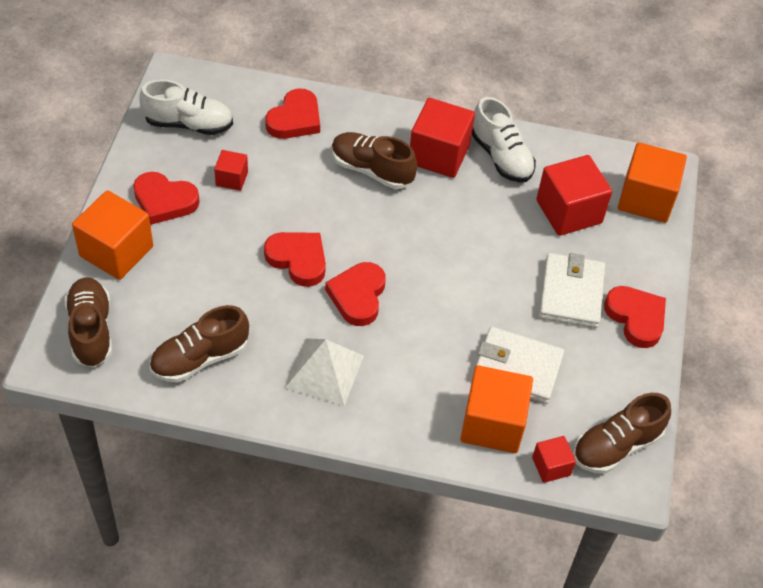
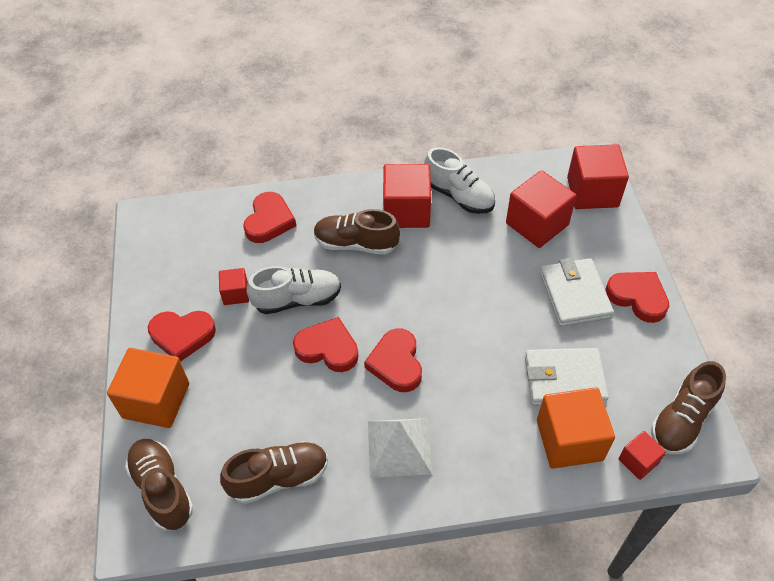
camera: 15 degrees left, 0 degrees up
(189, 124) = (175, 256): white shoe -> white shoe (297, 300)
(200, 358) = (279, 478): brown shoe -> brown shoe turned 150 degrees counterclockwise
(646, 199) = (592, 192): orange cube -> red cube

